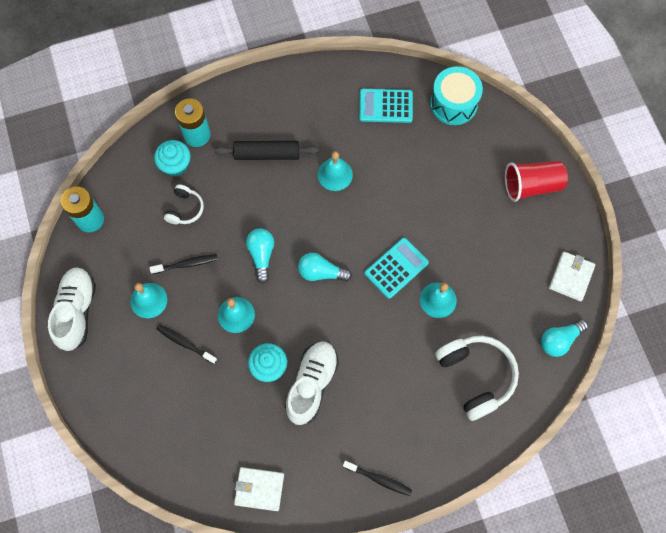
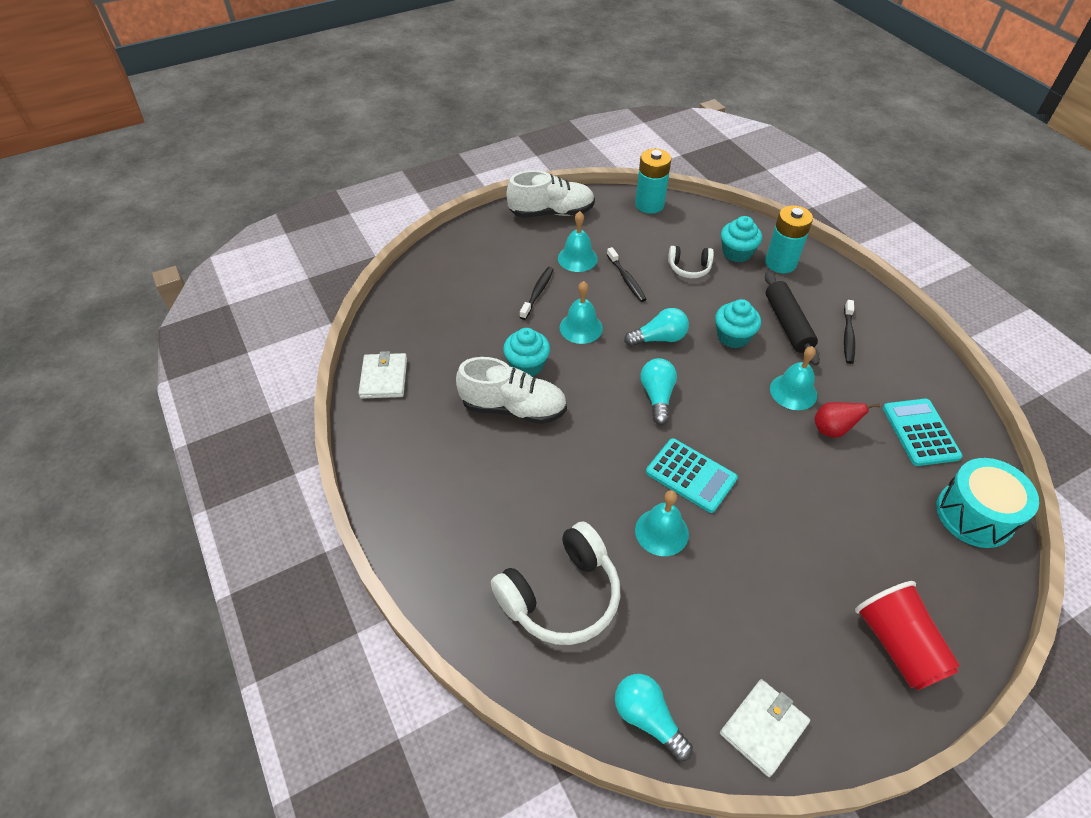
camera: 80 degrees right, 20 degrees down
(271, 199) = (733, 336): none -> turquoise cupcake
(373, 161) = (832, 430): none -> red pear
(379, 479) = (403, 493): black toothbrush -> black toothbrush (848, 336)
(571, 277) = (763, 728): white wallet -> white wallet turned 60 degrees counterclockwise

